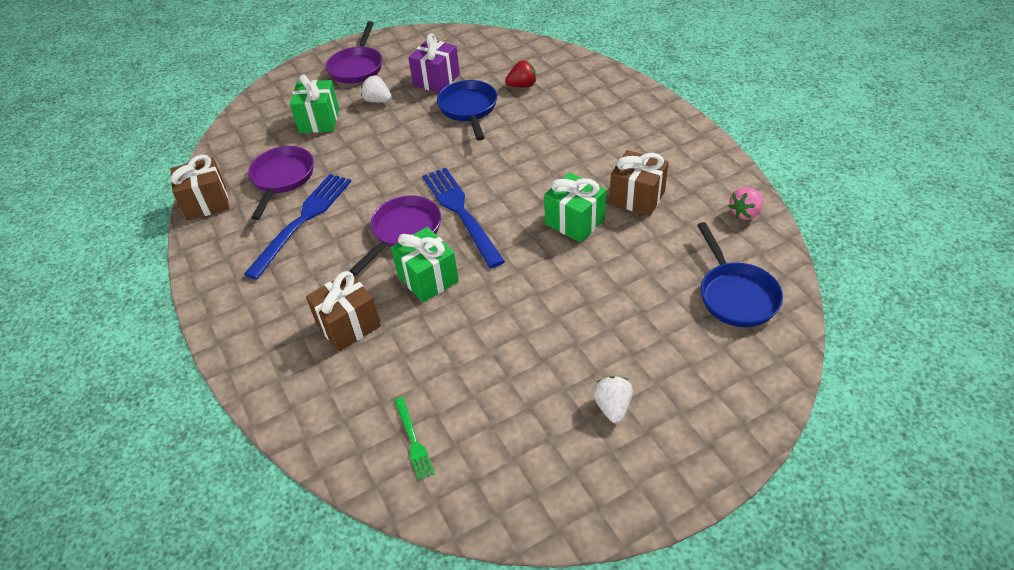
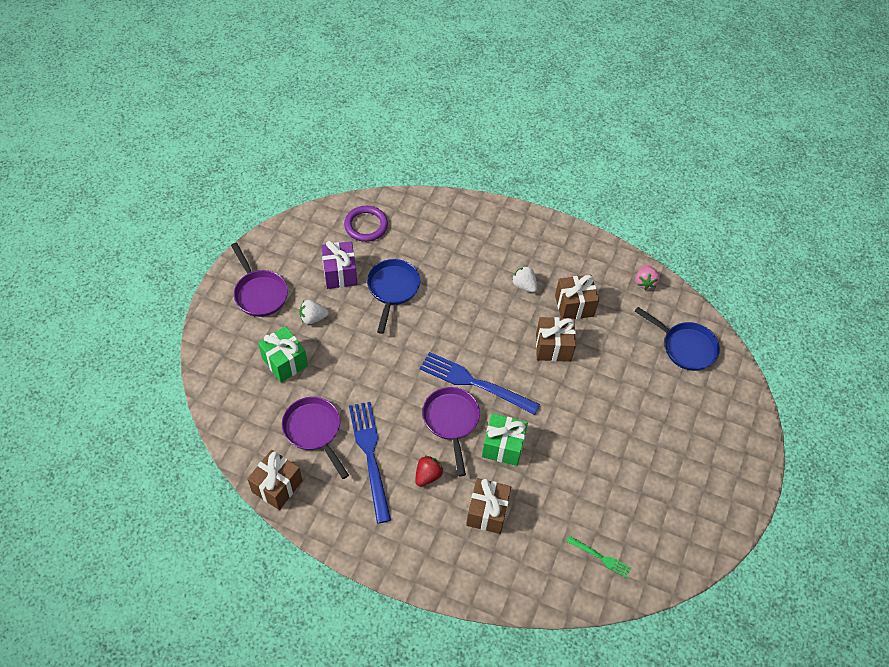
camera: 45 degrees left, 10 degrees up
(468, 109) = (392, 289): blue pan -> blue pan turned 60 degrees clockwise
(498, 56) = (366, 225): none -> purple ring
(522, 85) = (411, 246): red strawberry -> red strawberry (427, 475)
(574, 222) = (553, 347): green gift -> brown gift
(612, 407) = (683, 463): white strawberry -> white strawberry (524, 285)

